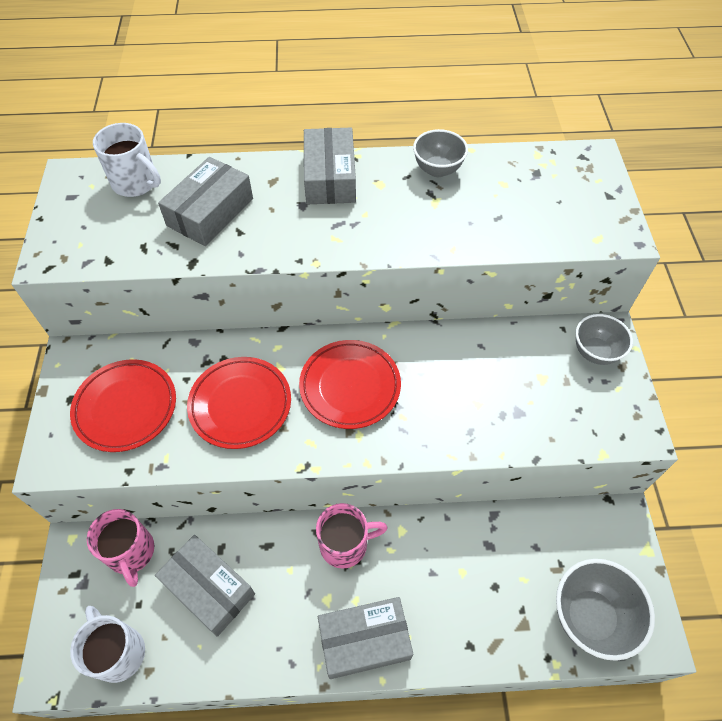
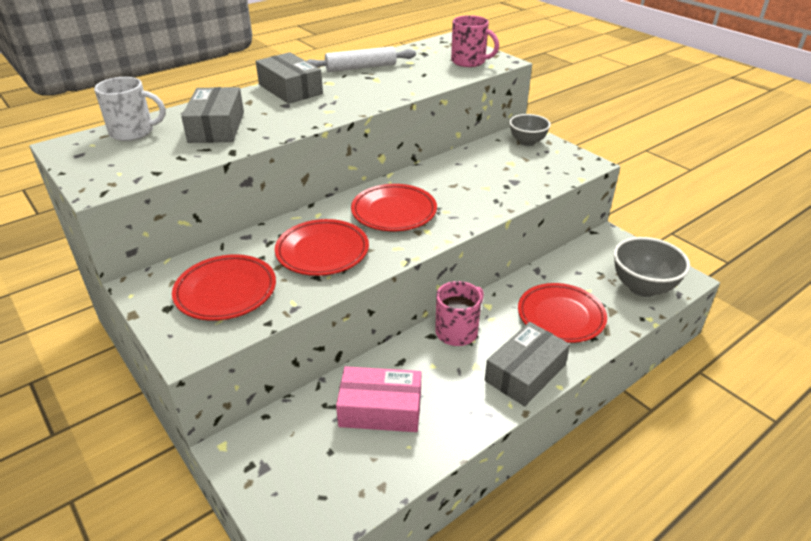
camera: 35 degrees left, 20 degrees down
(118, 652) = (343, 490): white mug -> none
(131, 552) = (290, 424): pink mug -> pink mug (469, 62)
(209, 588) = (380, 409): grey box -> pink box
(437, 170) = (361, 67): grey bowl -> white rolling pin
(462, 595) = (561, 316): none -> red plate

